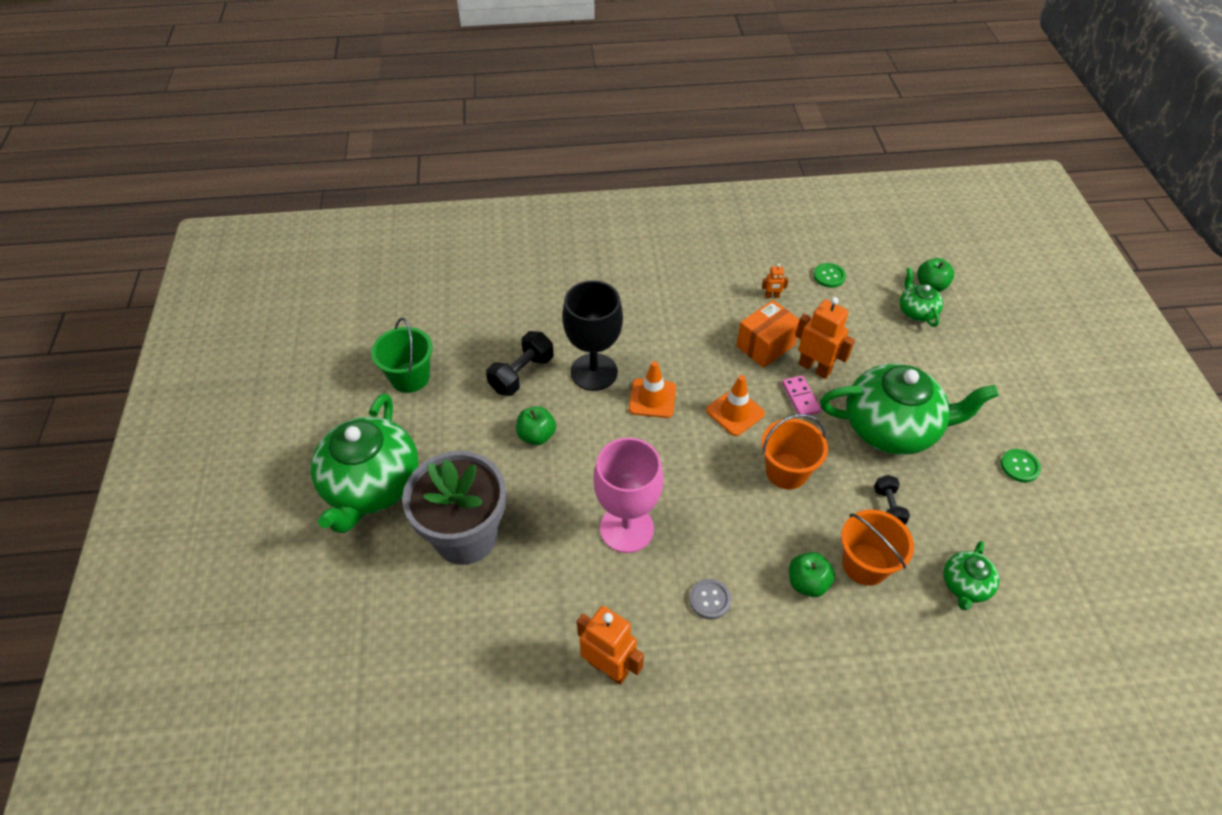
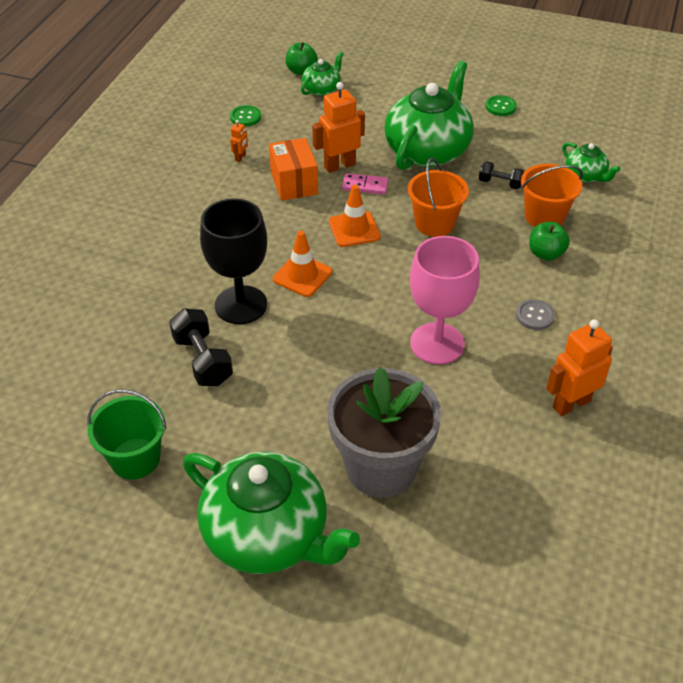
camera: 65 degrees left, 5 degrees down
(536, 435) = (291, 373): green apple -> none
(916, 311) = (322, 89): green teapot -> green teapot turned 120 degrees clockwise

